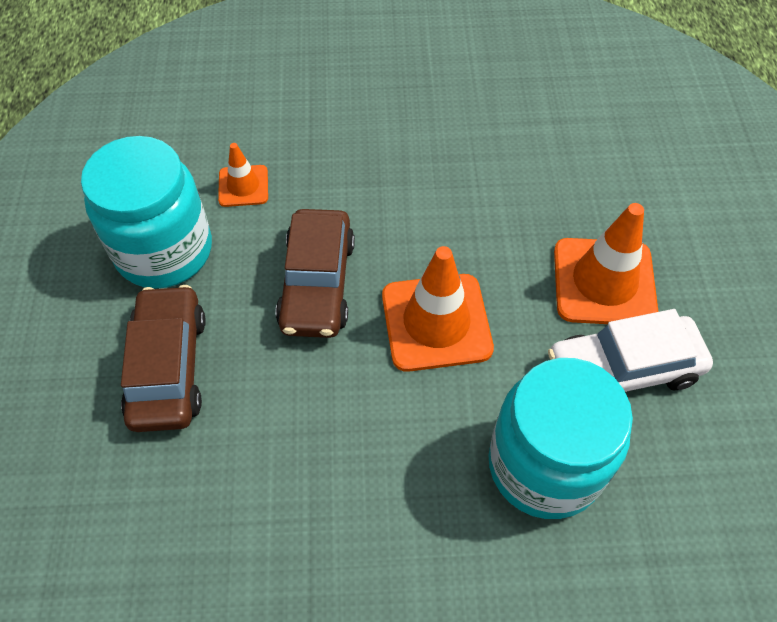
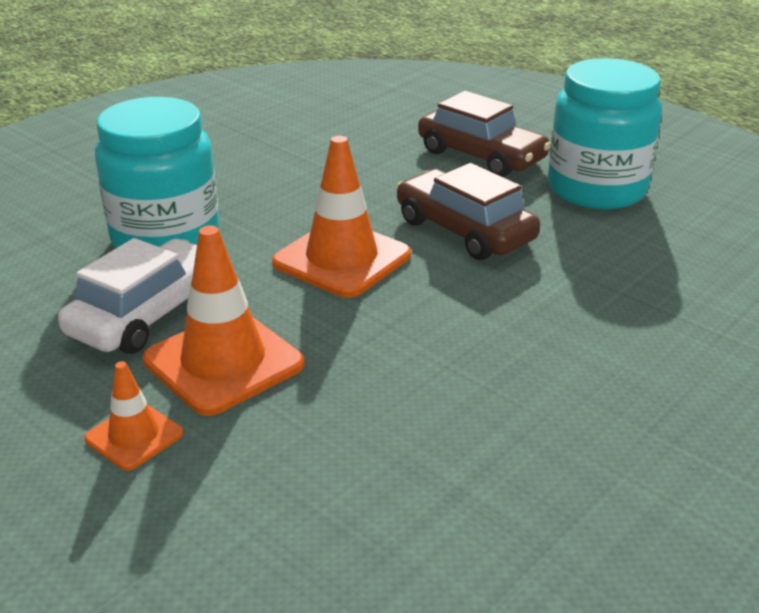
camera: 135 degrees right, 25 degrees down
(243, 186) = (628, 245): orange traffic cone -> orange traffic cone (134, 436)

